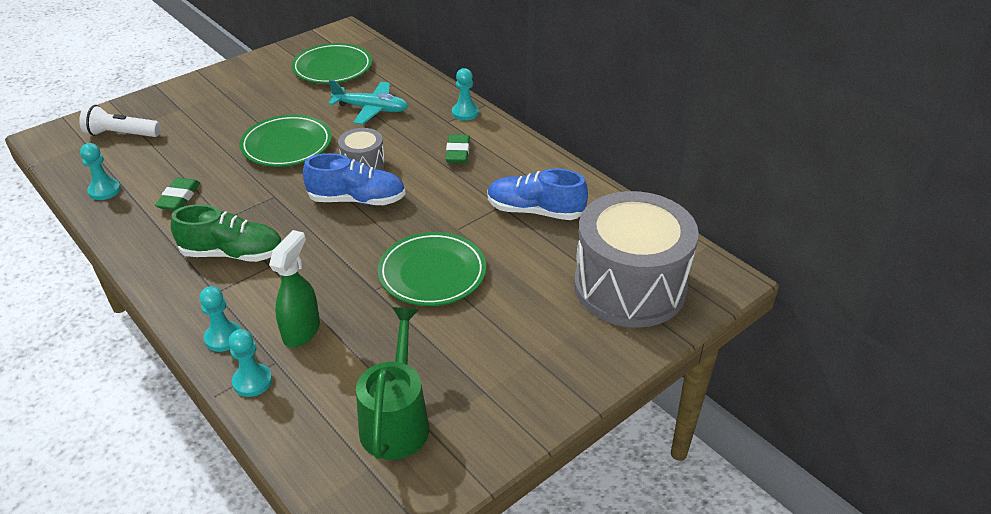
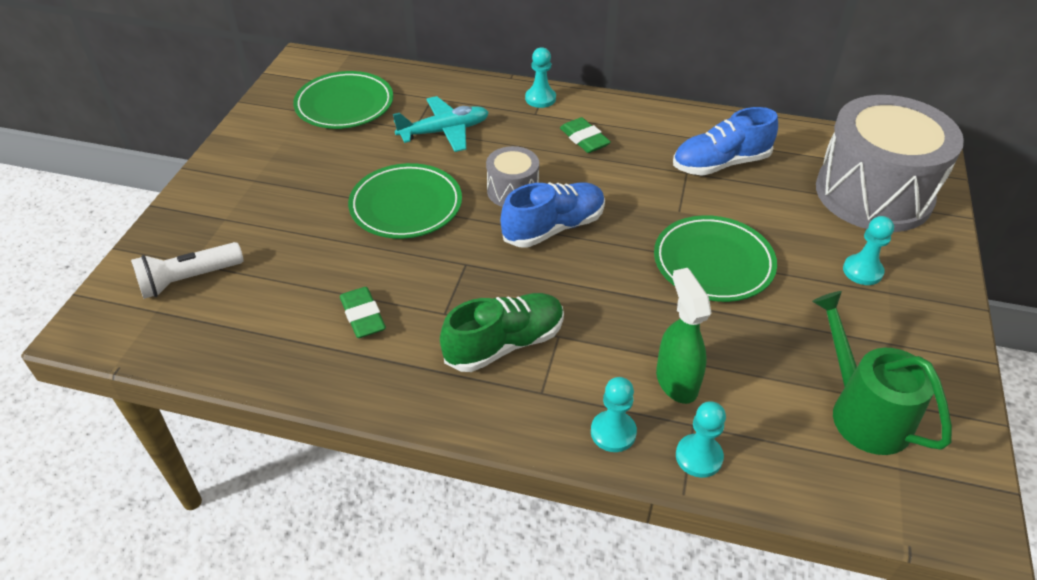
camera: 35 degrees left, 5 degrees up
(104, 190) = (259, 352): turquoise pawn -> turquoise pawn (862, 271)

